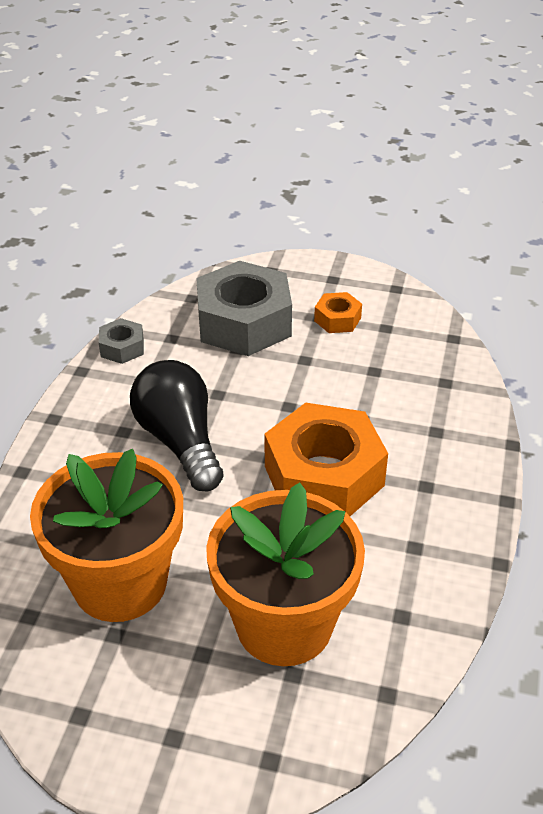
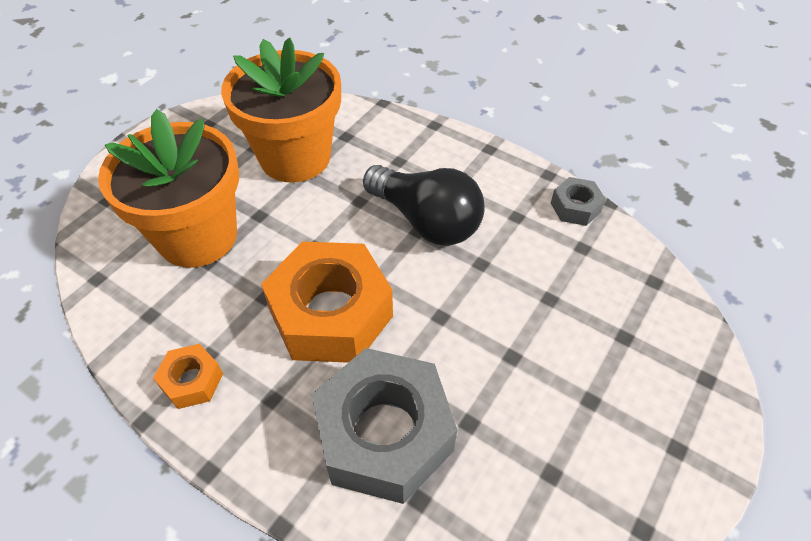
camera: 110 degrees right, 10 degrees up
(180, 441) = (426, 221): black light bulb -> black light bulb turned 45 degrees clockwise
(244, 322) = (596, 317): grey nut -> grey nut (384, 434)
(337, 319) = (582, 420): orange nut -> orange nut (192, 381)

